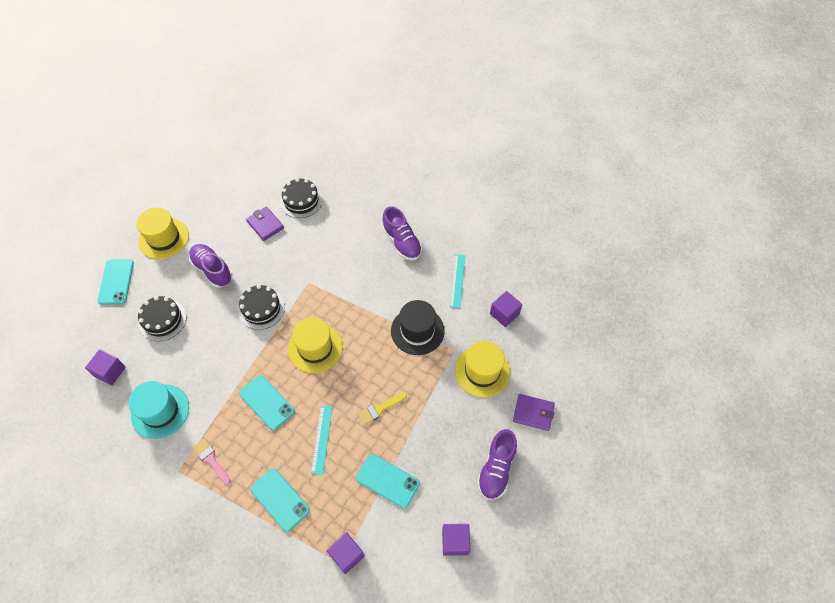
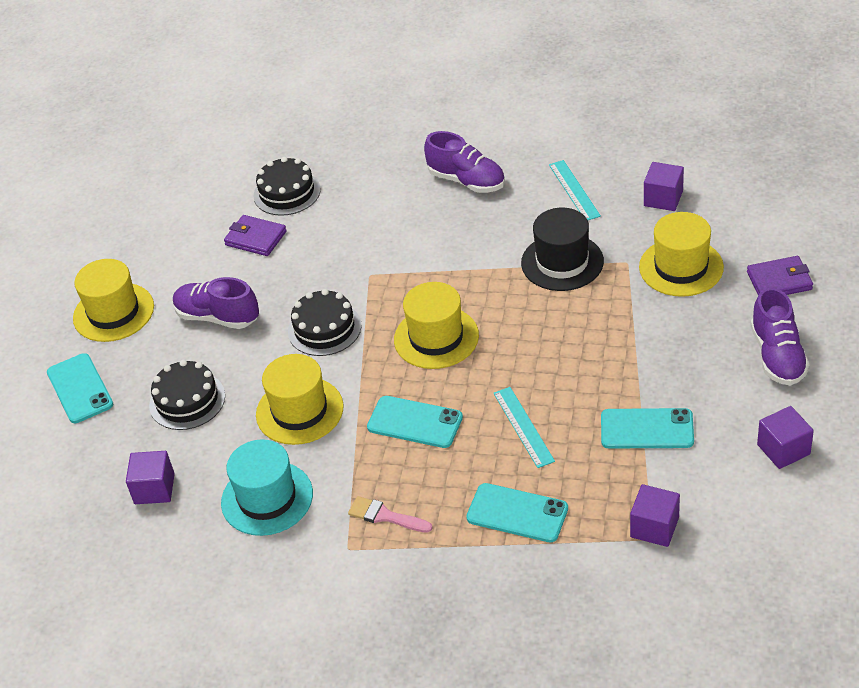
camera: 20 degrees left, 15 degrees down
(213, 359) = (299, 411): none -> yellow hat
(380, 409) = (577, 362): yellow brush -> none

